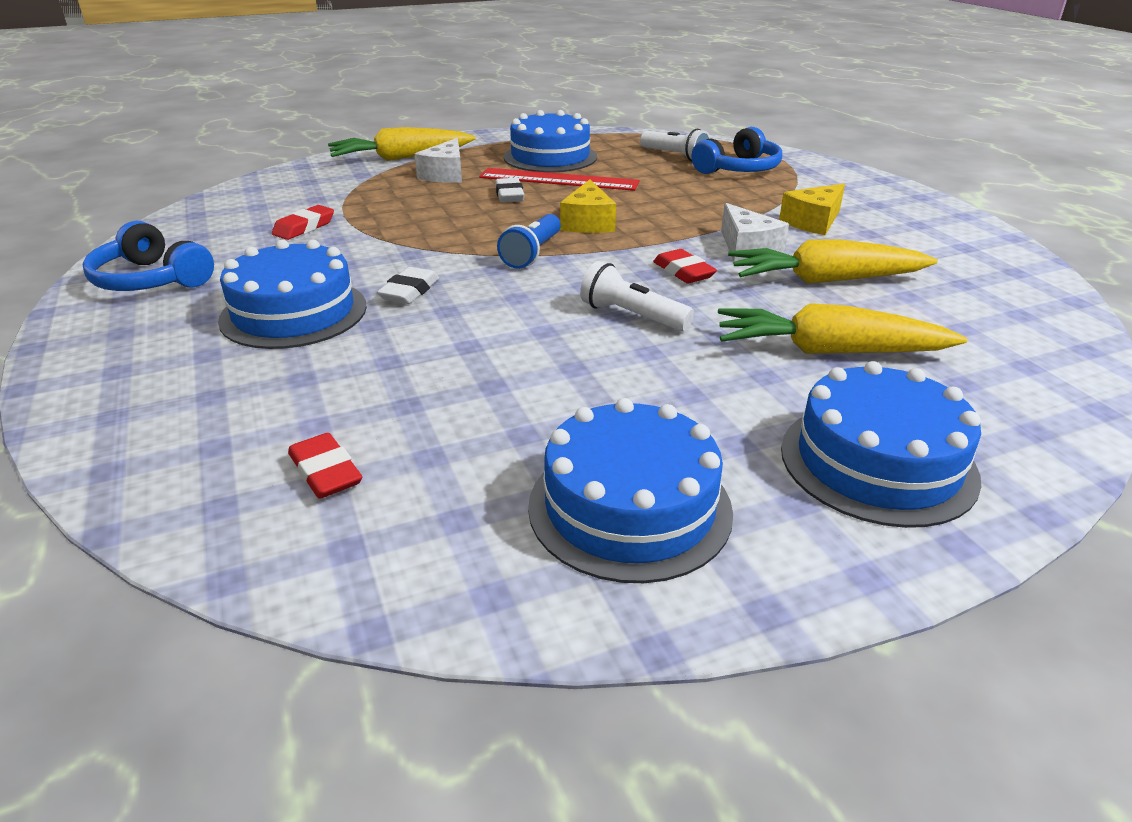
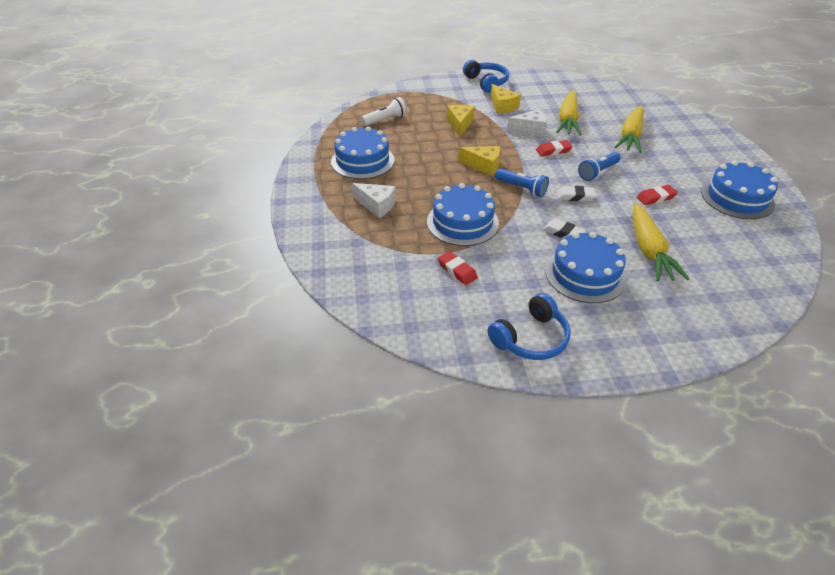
camera: 75 degrees left, 10 degrees up
(325, 472) = (729, 264): red eraser -> red eraser (656, 197)
(401, 158) = (328, 222): yellow carrot -> yellow carrot (649, 250)
(509, 195) = (429, 185): white eraser -> white eraser (575, 196)
(559, 179) = (408, 164): red ruler -> none
(631, 316) = (598, 172): white flashlight -> blue flashlight
(709, 198) = (460, 124): none -> yellow cheese
(739, 169) = (419, 106): blue headphones -> blue headphones (486, 82)
(877, 462) = (704, 147): blue cake -> blue cake (462, 222)

